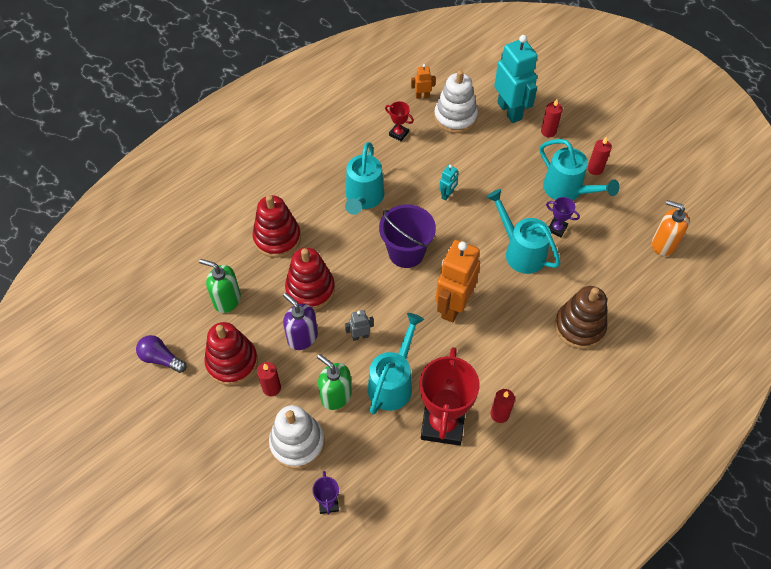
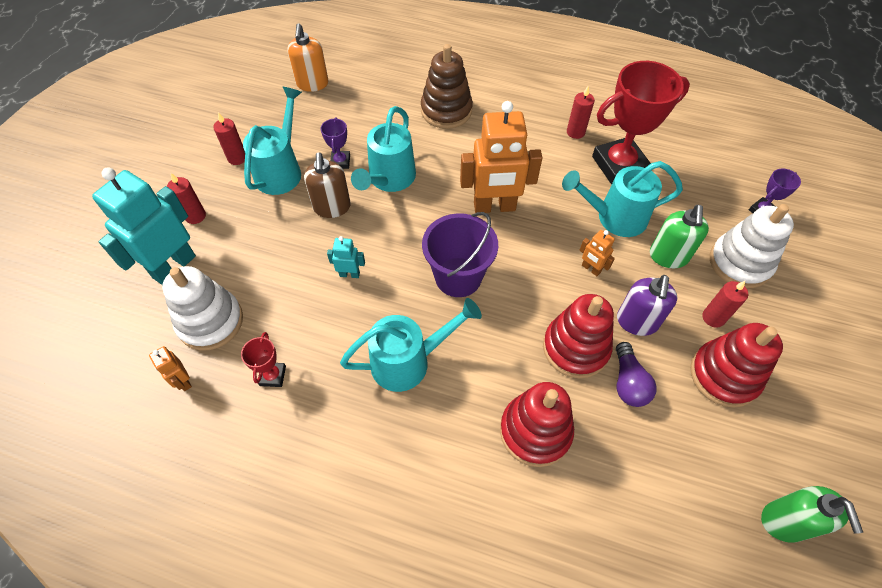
camera: 120 degrees left, 0 degrees up
(161, 358) = (792, 460): purple light bulb -> purple light bulb (628, 382)
(227, 300) = (662, 435): green soap dispenser -> green soap dispenser (784, 522)
(360, 336) = (591, 269): grey robot -> orange robot
(512, 206) = (332, 207): none -> brown soap dispenser

